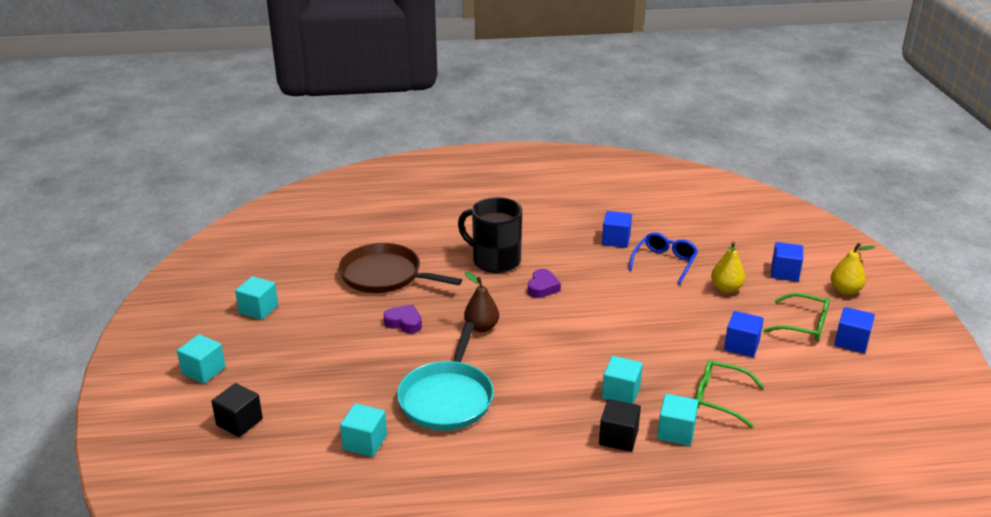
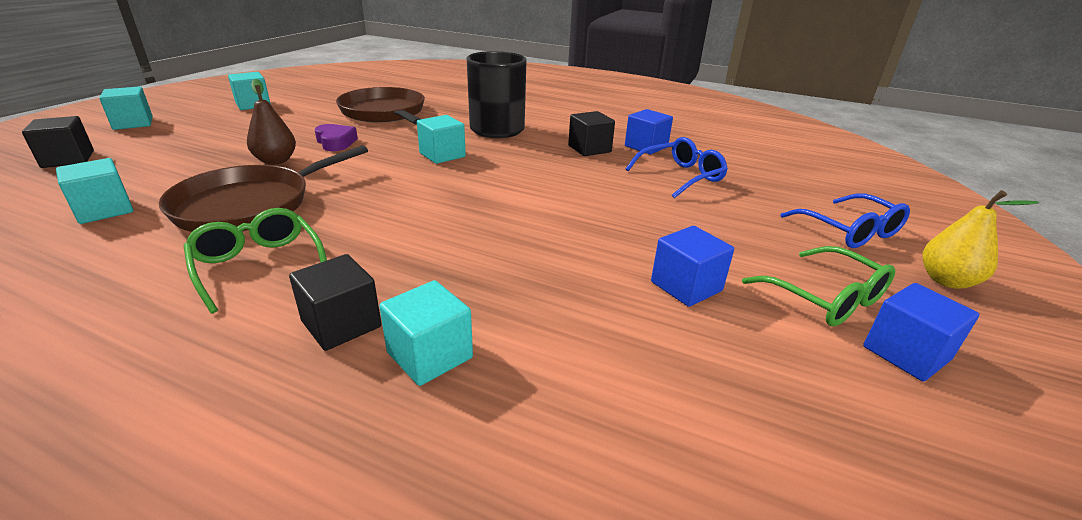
camera: 30 degrees right, 0 degrees up
(447, 398) = (250, 205): turquoise pan -> brown pan
(481, 327) = (394, 165): brown pear -> brown pear (276, 161)
(542, 287) = (508, 157): purple heart -> none
(583, 257) = (589, 149): none -> black cube
(621, 392) = (435, 273): turquoise cube -> turquoise cube (442, 155)
(719, 398) = (563, 339): green glasses -> green glasses (258, 266)
(726, 288) = (736, 220): yellow pear -> none
(784, 273) = (849, 231): blue cube -> blue glasses

